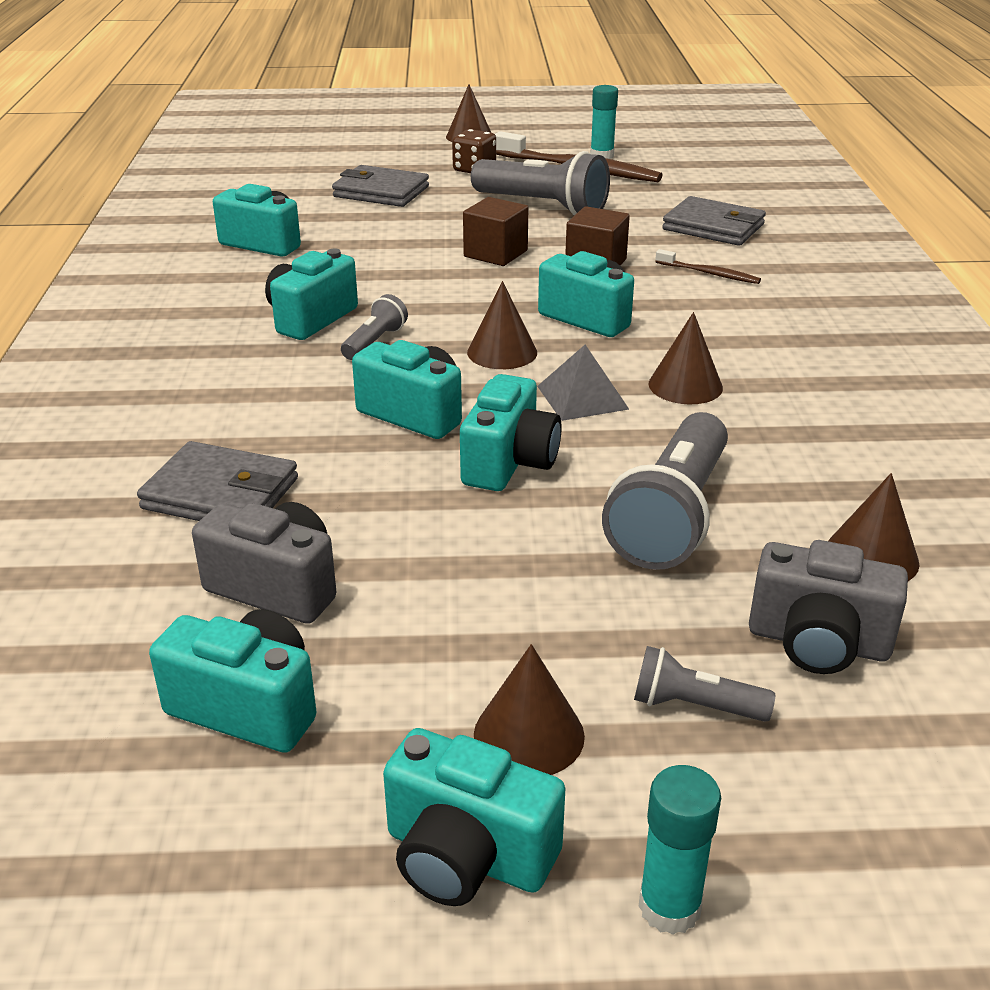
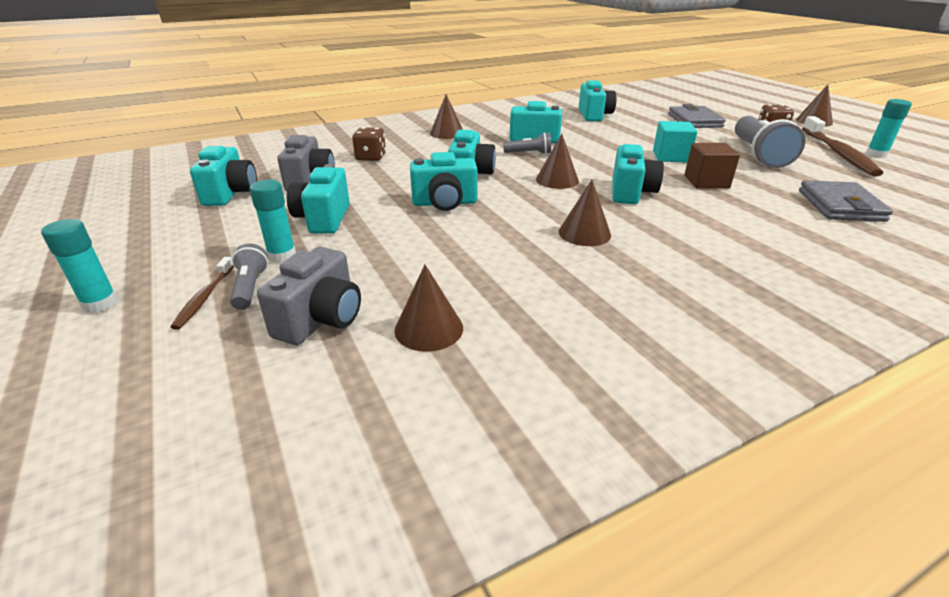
camera: 65 degrees right, 0 degrees up
(221, 494) = (371, 157): grey wallet -> brown dice
(467, 856) = (140, 251): turquoise camera -> turquoise camera (323, 219)
(495, 254) = (670, 157): brown cube -> turquoise cube
(529, 735) = (220, 249): brown cone -> brown cone (447, 133)
(582, 397) = (532, 207): grey pyramid -> none
(599, 659) = (282, 256): none -> turquoise glue stick
(671, 516) = (426, 253): grey flashlight -> none
(709, 273) = (759, 216): brown toothbrush -> brown toothbrush (204, 298)
(818, 642) = (321, 319): grey camera -> grey camera turned 150 degrees counterclockwise

